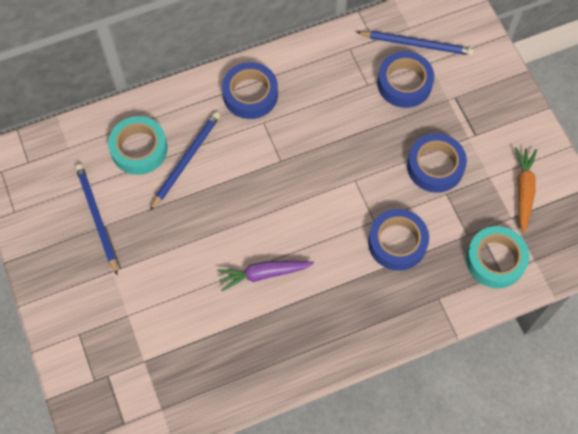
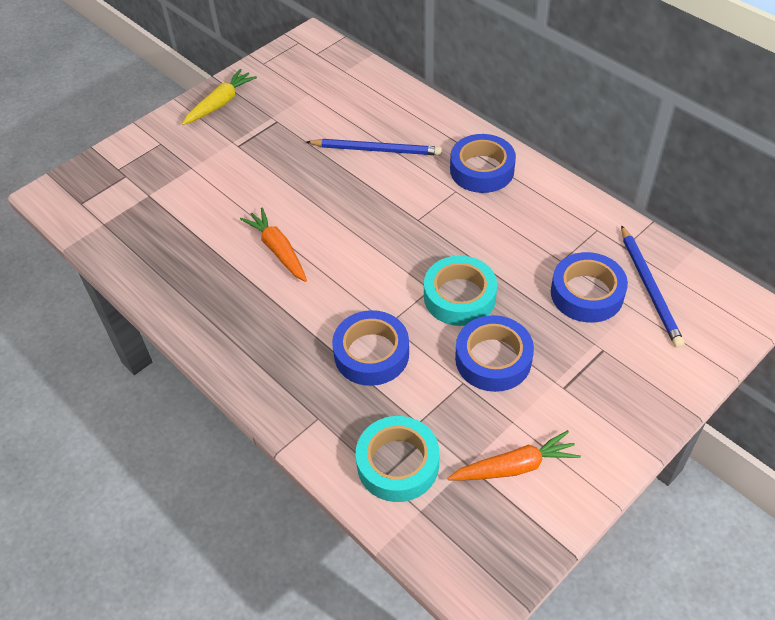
camera: 70 degrees right, 15 degrees down
(52, 266) = (220, 103): none -> yellow carrot
(97, 218) = (282, 113): blue pencil -> none
(139, 149) = (370, 114): turquoise tape -> turquoise tape (459, 297)
(263, 274) = (278, 250): purple carrot -> orange carrot

